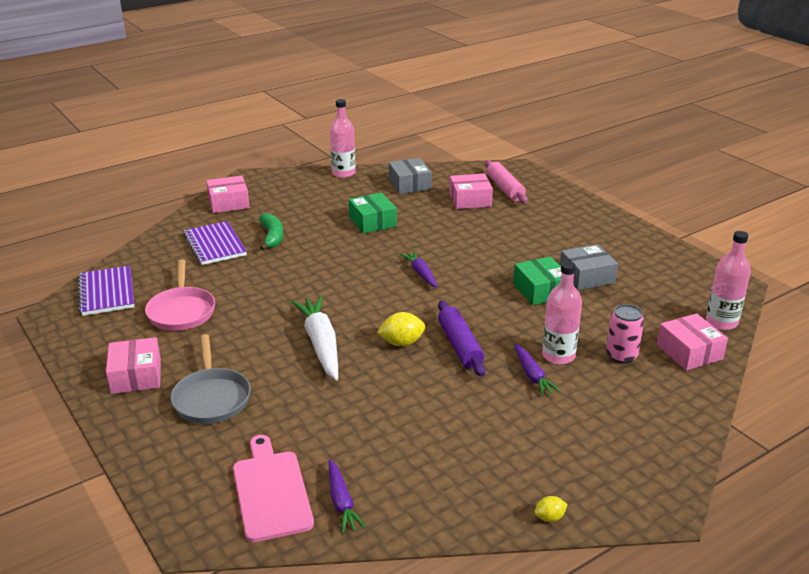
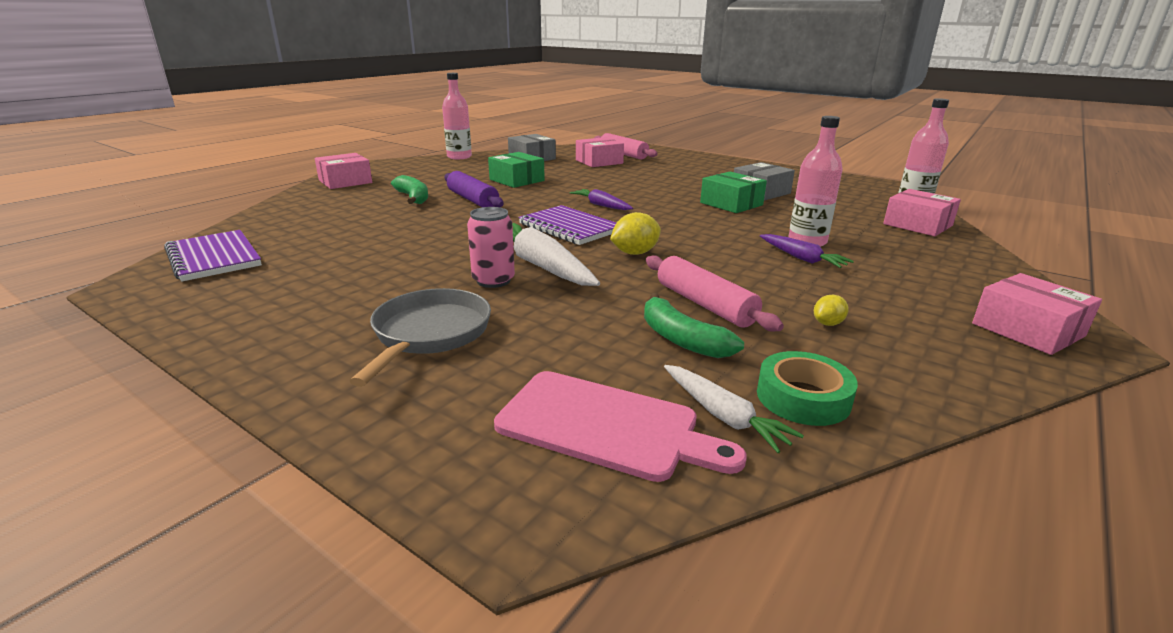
camera: 20 degrees left, 5 degrees down
(136, 376) = (295, 329): pink box -> pink box (1027, 330)
(181, 311) = (333, 261): pink pan -> none
(211, 398) = (429, 334): grey pan -> grey pan turned 135 degrees counterclockwise
(215, 245) = (347, 209): purple notebook -> purple notebook (569, 228)
(271, 492) = (605, 425): pink cutting board -> pink cutting board turned 150 degrees clockwise
(342, 502) = (723, 416): purple carrot -> white carrot
(366, 438) = (681, 339): none -> green banana
(401, 502) = (803, 397): none -> green tape
(409, 409) = (705, 304): none -> pink rolling pin
(460, 345) = (700, 247): purple rolling pin -> purple rolling pin (472, 200)
(549, 517) = (997, 375): yellow lemon -> yellow lemon (828, 323)
(621, 356) = (864, 234): pink can -> pink can (493, 280)

